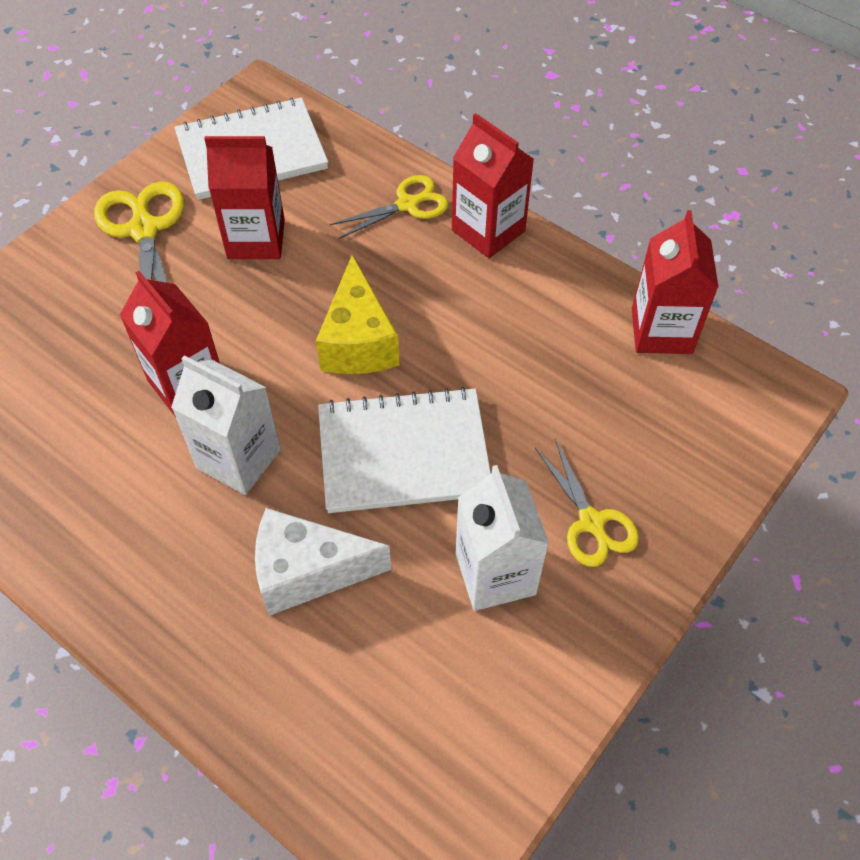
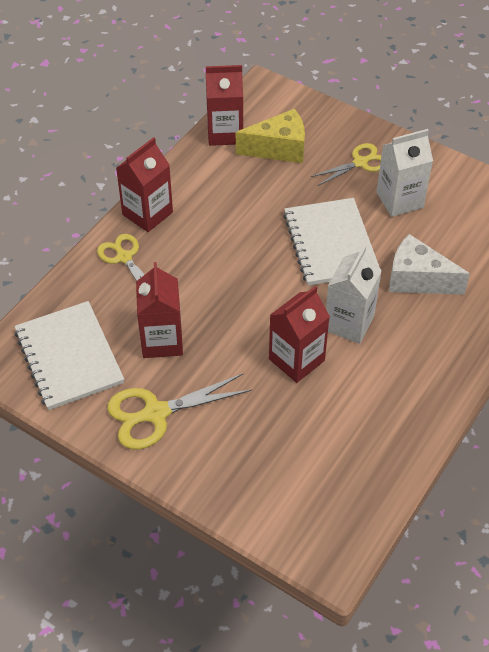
camera: 95 degrees left, 5 degrees down
(308, 572) = (417, 279): white cheese -> white cheese turned 120 degrees clockwise
(358, 341) = (249, 273): yellow cheese -> yellow cheese (278, 149)

